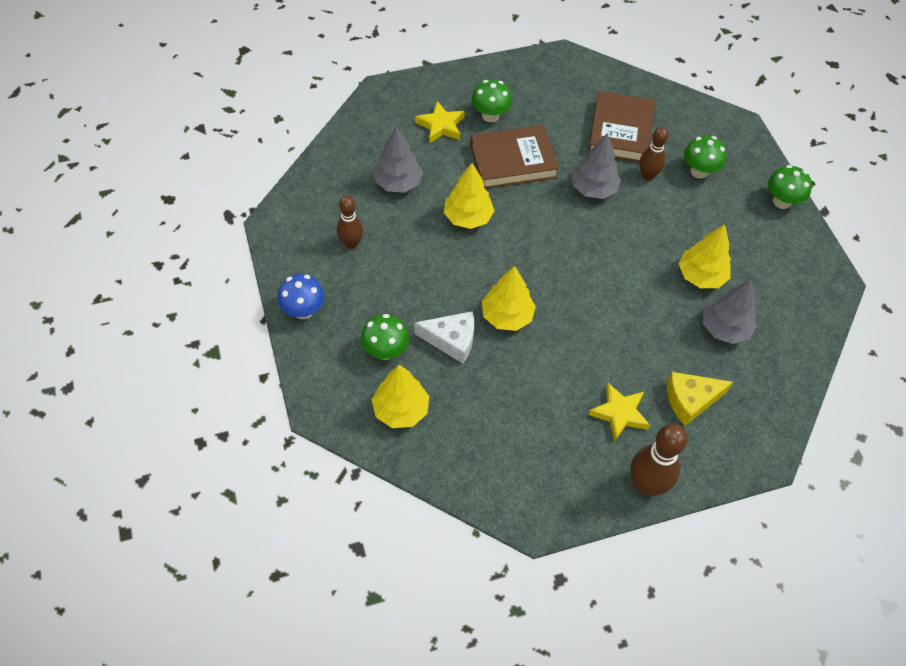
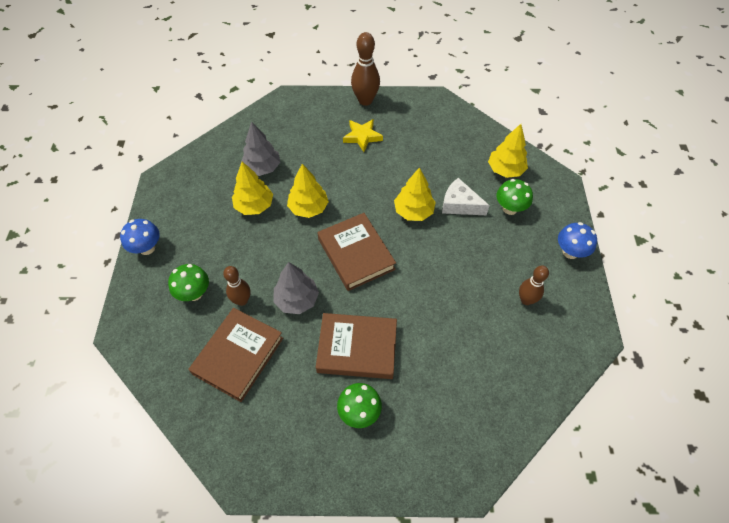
camera: 160 degrees left, 0 degrees up
(398, 183) = (474, 352): grey tree -> none
(441, 126) = (415, 412): yellow star -> none
(468, 217) = (418, 299): yellow tree -> yellow tree (308, 208)
(554, 248) = (356, 254): none -> brown book
(690, 400) = (313, 133): yellow cheese -> none
(781, 201) = (147, 248): green mushroom -> blue mushroom

